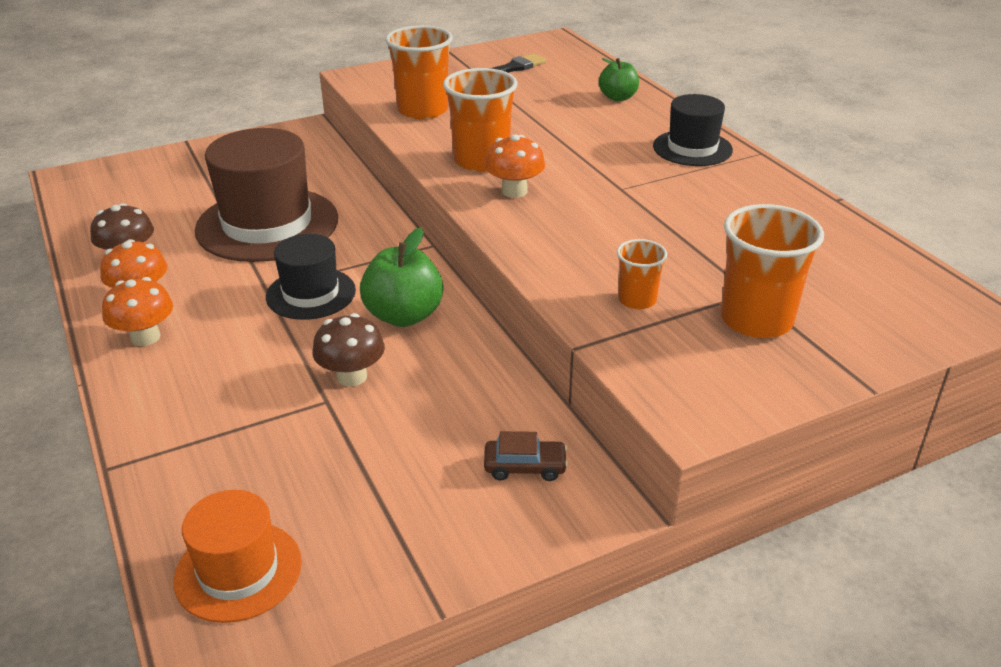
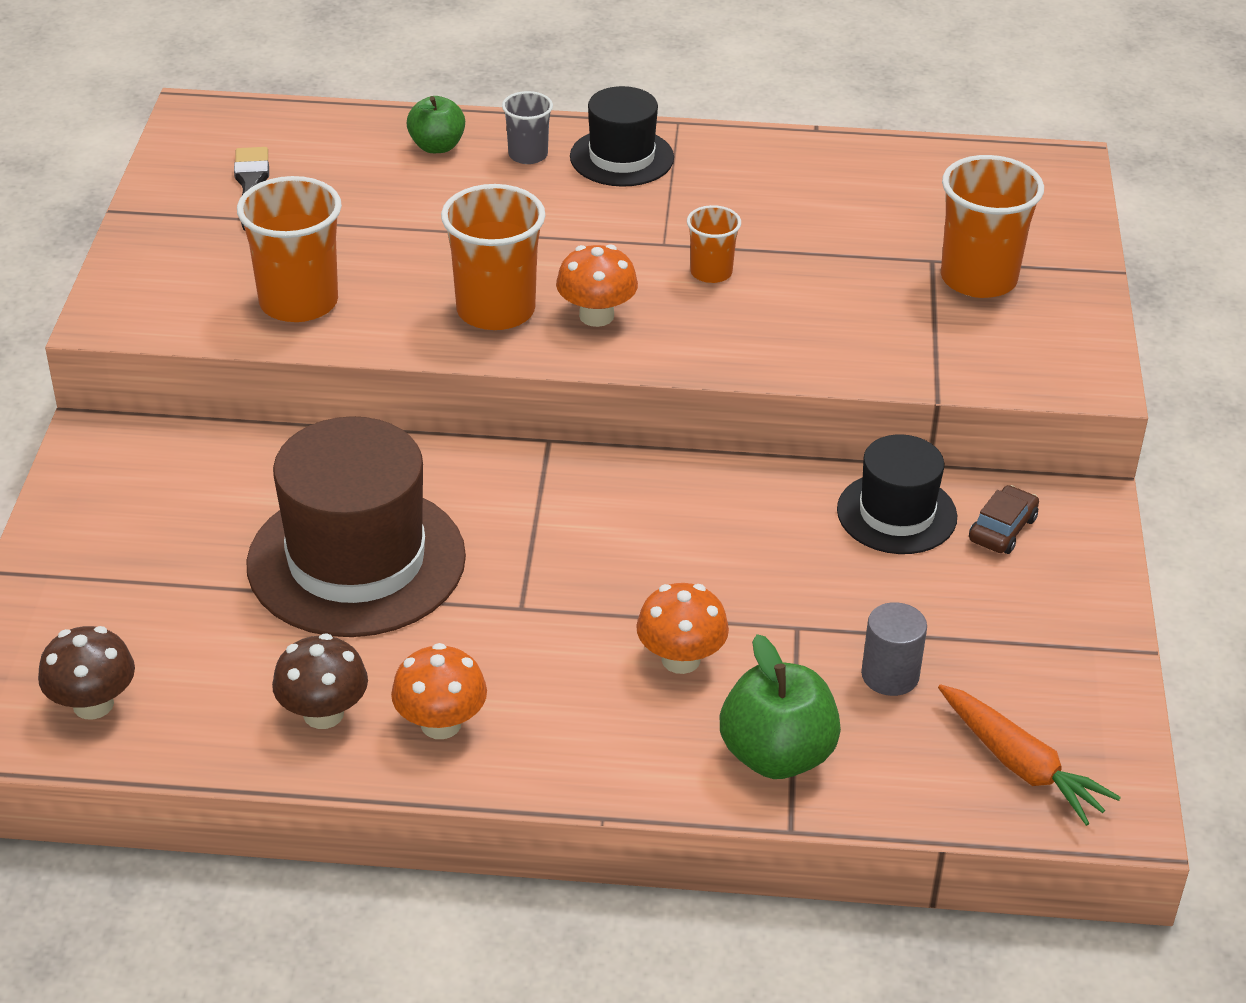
camera: 60 degrees left, 5 degrees up
(145, 337) = (544, 741): orange mushroom -> orange mushroom (681, 659)
(238, 571) = (1021, 765): orange hat -> orange carrot
(302, 463) = (890, 675): none -> grey cylinder
(311, 294) = (569, 573): black hat -> black hat (896, 513)
(352, 376) = (768, 594): brown mushroom -> brown mushroom (93, 704)
(404, 316) = (682, 516): green apple -> green apple (777, 755)
(637, 300) = (889, 330): orange cup -> orange cup (711, 272)
(649, 122) = (528, 155): none -> grey cup

